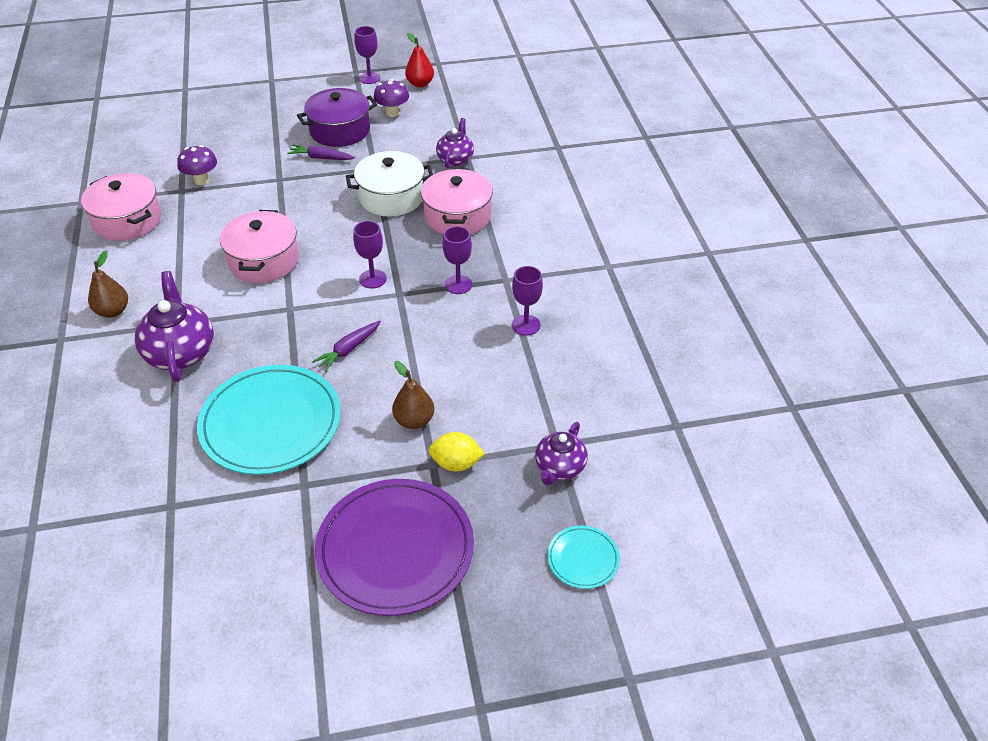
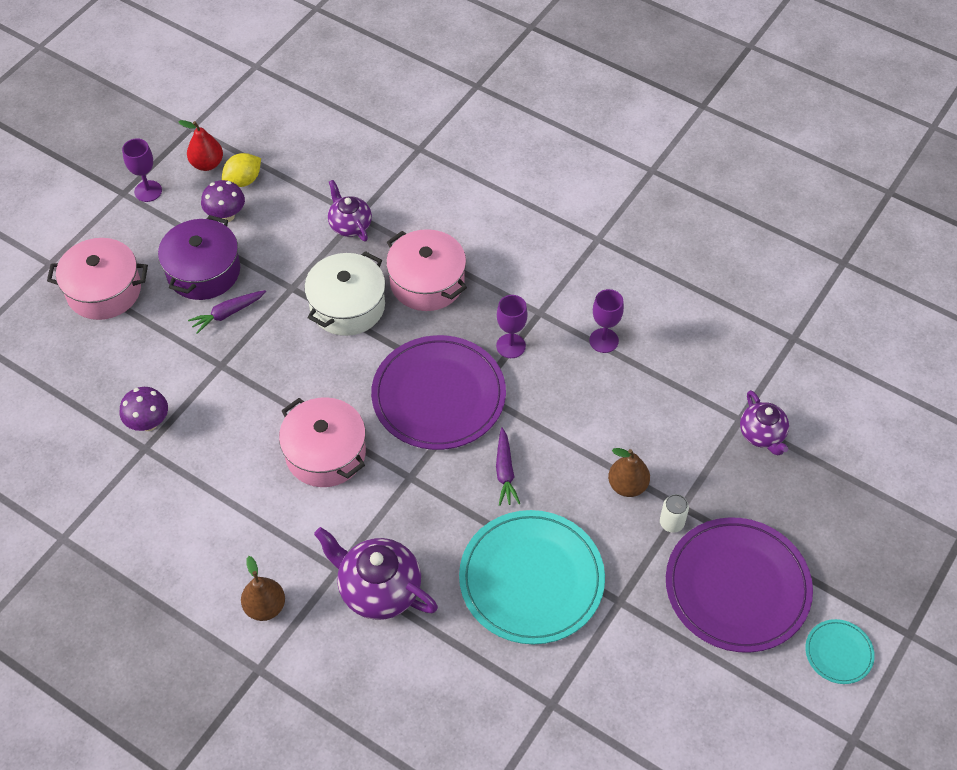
camera: 45 degrees left, 10 degrees up
(127, 220) = (140, 518): pink pot -> pink pot (104, 290)
(372, 279) = (438, 395): purple goblet -> purple plate
(410, 468) = (671, 523): none -> white can
(456, 463) = (696, 492): yellow lemon -> yellow lemon (243, 180)
(583, 558) = (850, 485): turquoise plate -> turquoise plate (838, 653)

